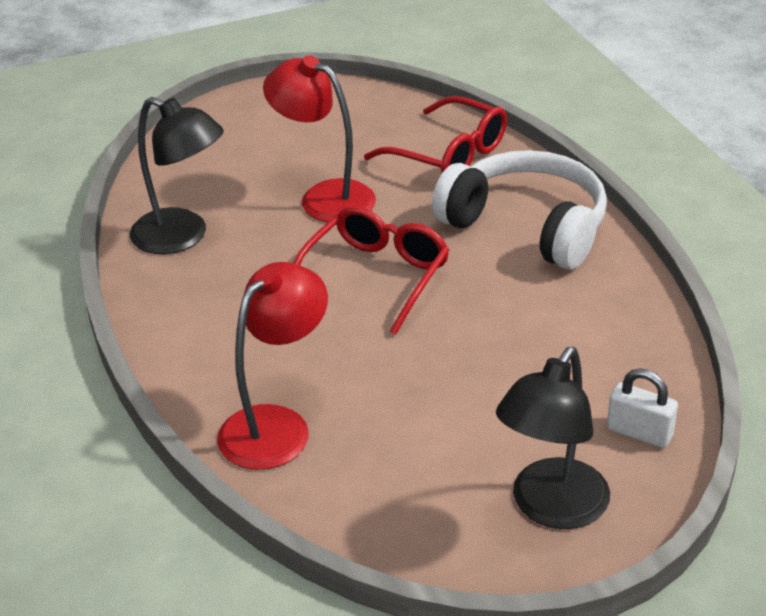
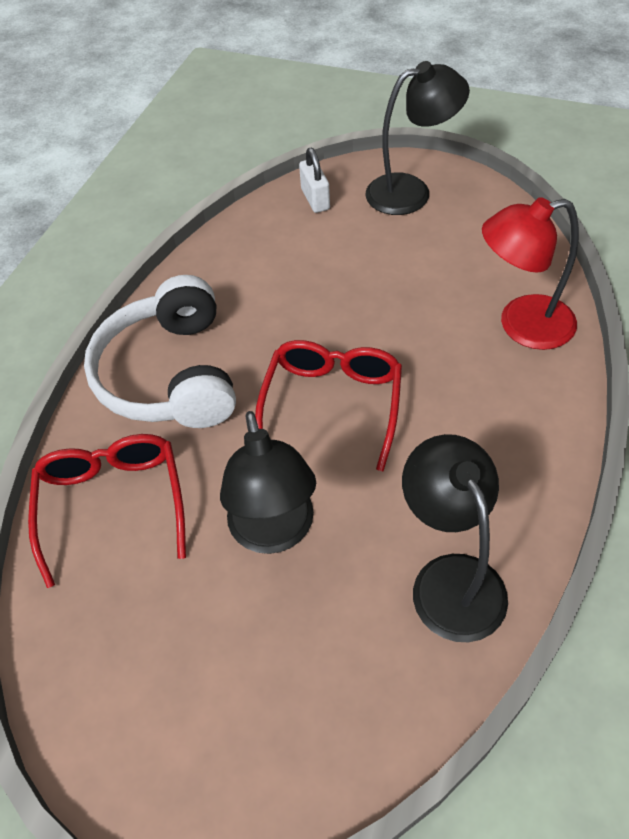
camera: 135 degrees left, 15 degrees up
(324, 197) = (275, 532): red lamp -> black lamp
(375, 277) = (332, 404): red glasses -> red glasses turned 120 degrees clockwise

